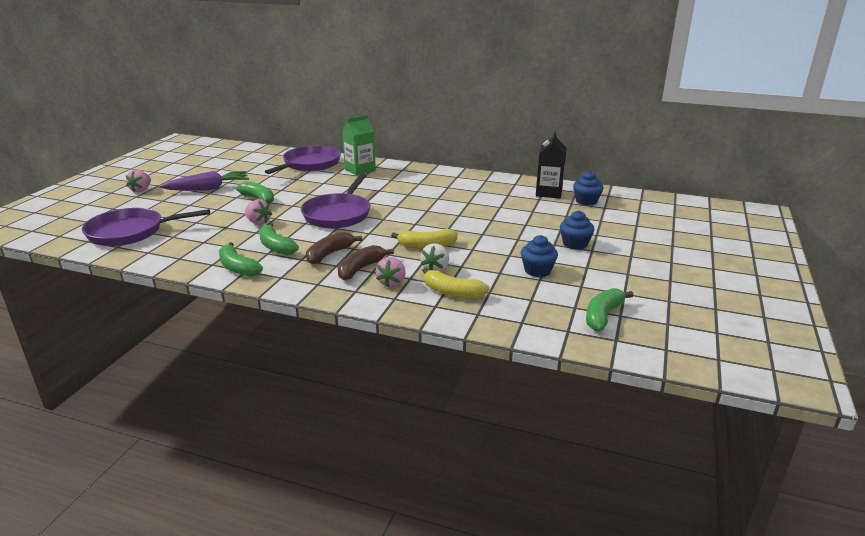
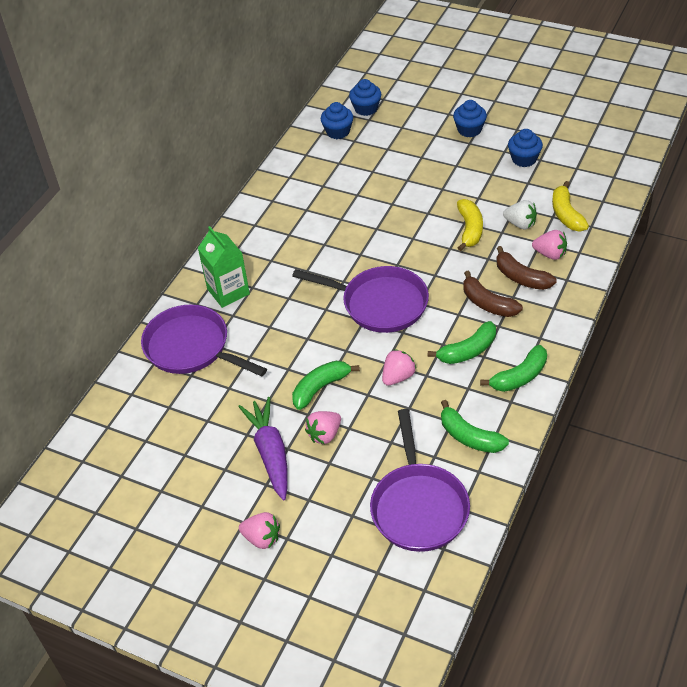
camera: 80 degrees left, 20 degrees up
(215, 202) = (325, 435): none -> pink strawberry
(452, 292) = (566, 214): yellow banana -> yellow banana turned 135 degrees clockwise
(549, 193) = (338, 132): black carton -> blue cupcake
(603, 316) = (601, 132): green banana -> green banana (469, 437)

